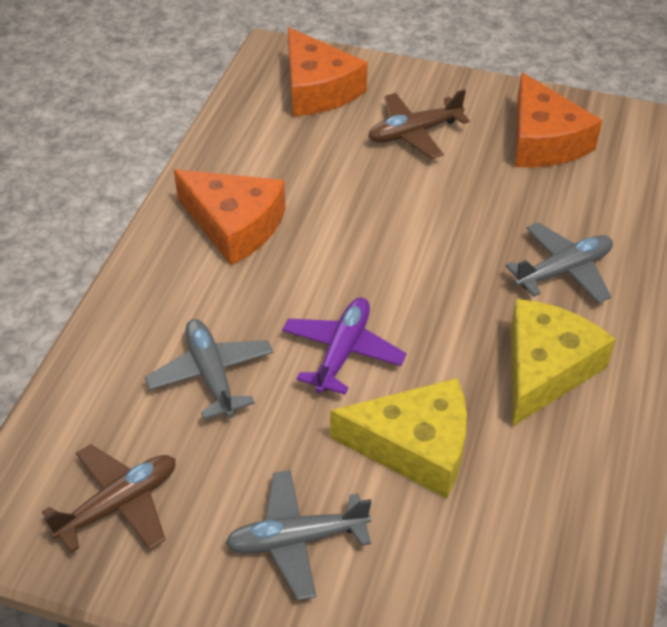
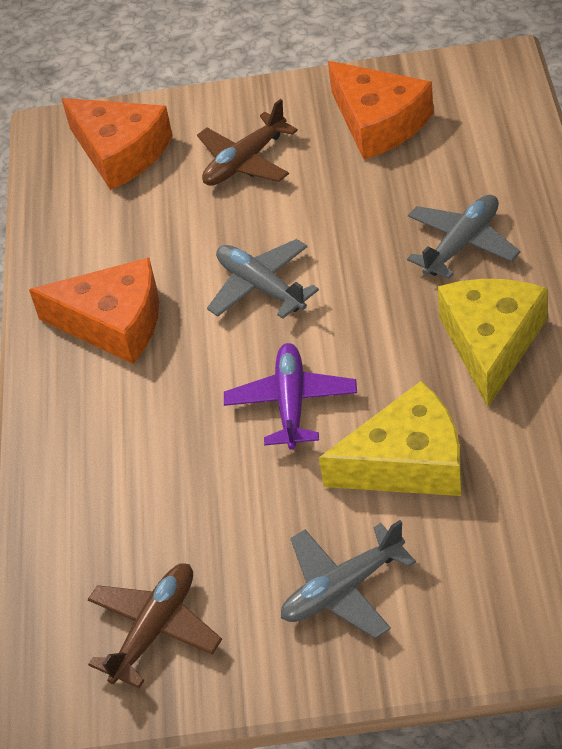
camera: 15 degrees left, 0 degrees up
(211, 375) = (175, 475): grey plane -> grey plane (261, 287)

